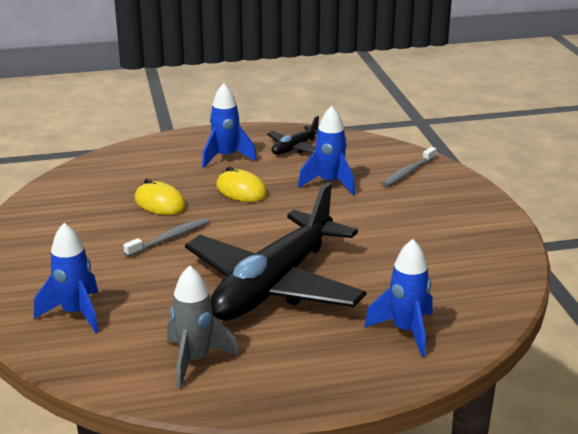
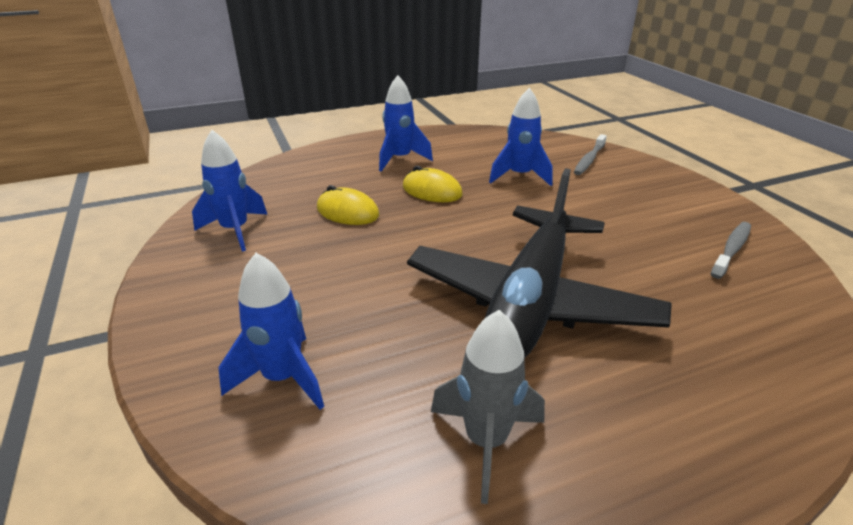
camera: 10 degrees left, 5 degrees up
(169, 238) = (374, 252): grey toothbrush -> grey toothbrush (731, 249)
(295, 148) = (464, 146): black plane -> none
(406, 331) = (734, 350): blue rocket -> blue rocket (235, 231)

